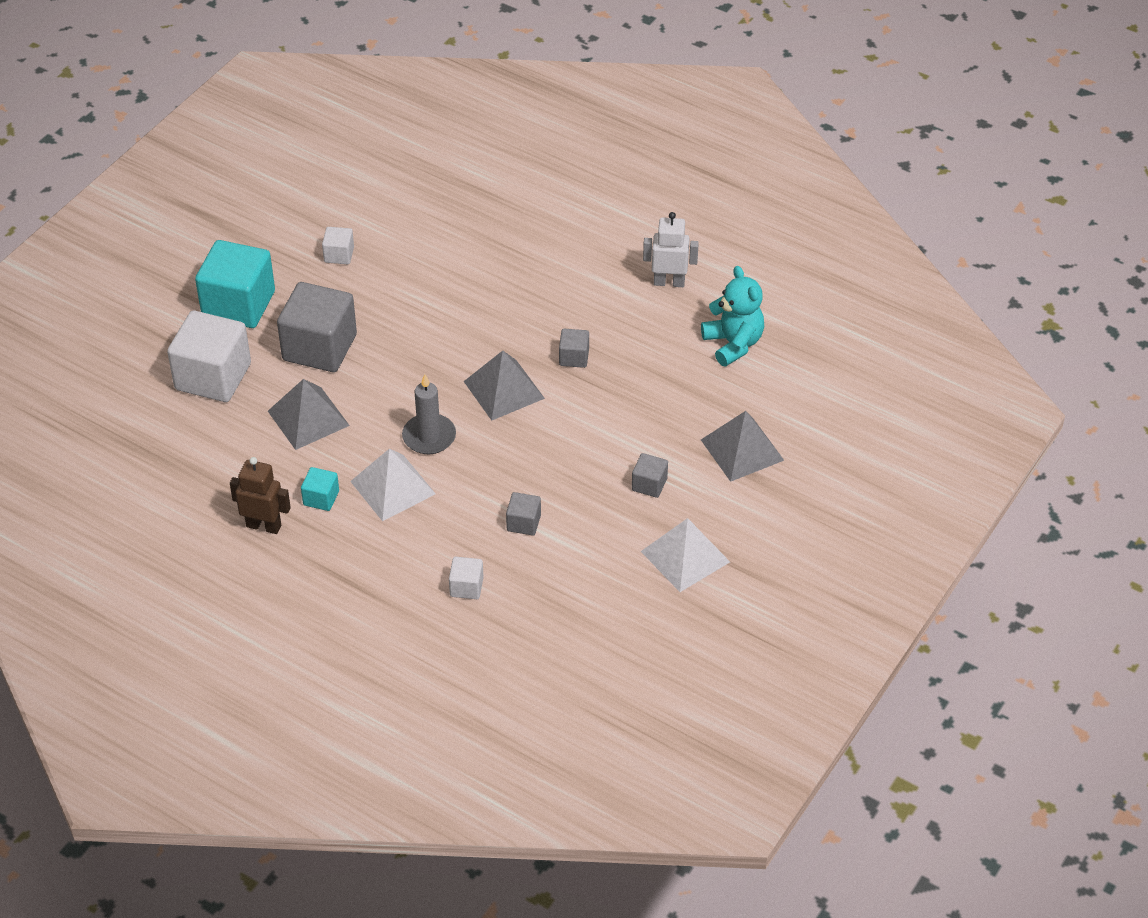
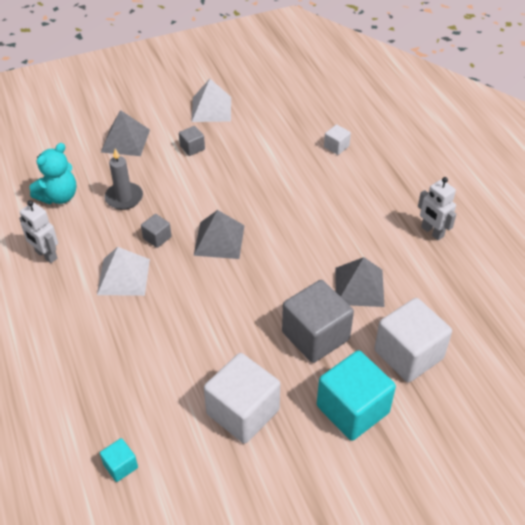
camera: 145 degrees left, 0 degrees up
(264, 526) = (432, 232): brown robot -> white robot
(321, 498) = (385, 231): turquoise cube -> turquoise cube (120, 466)
(339, 255) = (243, 412): white cube -> white cube, size x2.16
(393, 487) = (336, 216): white pyramid -> white pyramid (123, 276)
(429, 436) = (290, 234): grey candle -> grey candle (124, 198)
(523, 523) = (278, 162): grey cube -> none
(733, 344) = (59, 196): turquoise teddy bear -> turquoise teddy bear turned 150 degrees counterclockwise

